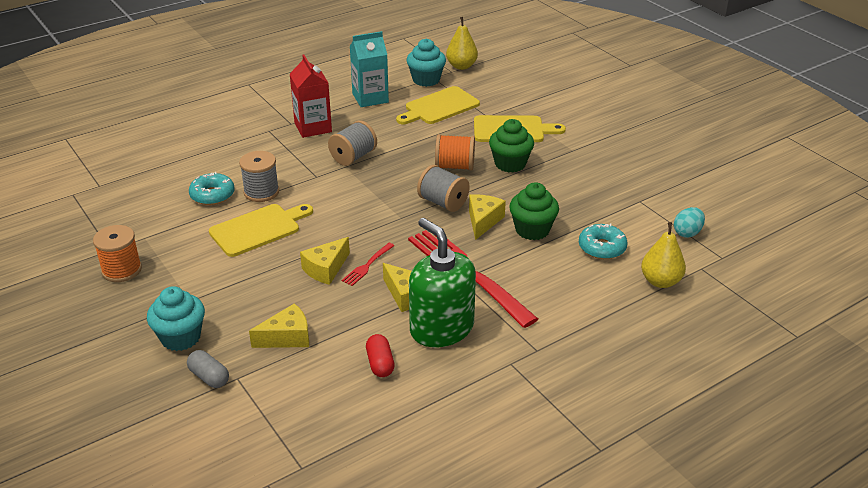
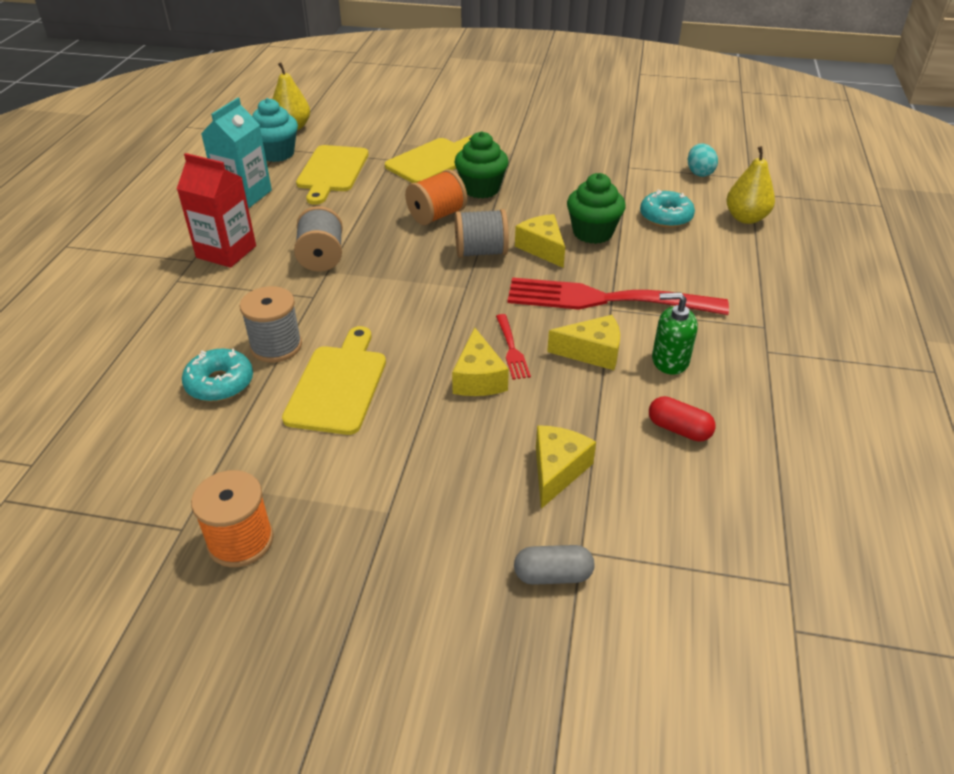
camera: 45 degrees left, 5 degrees up
(181, 337) = (448, 559): turquoise cupcake -> none
(441, 328) = (670, 360): green soap dispenser -> green soap dispenser, size x0.55

